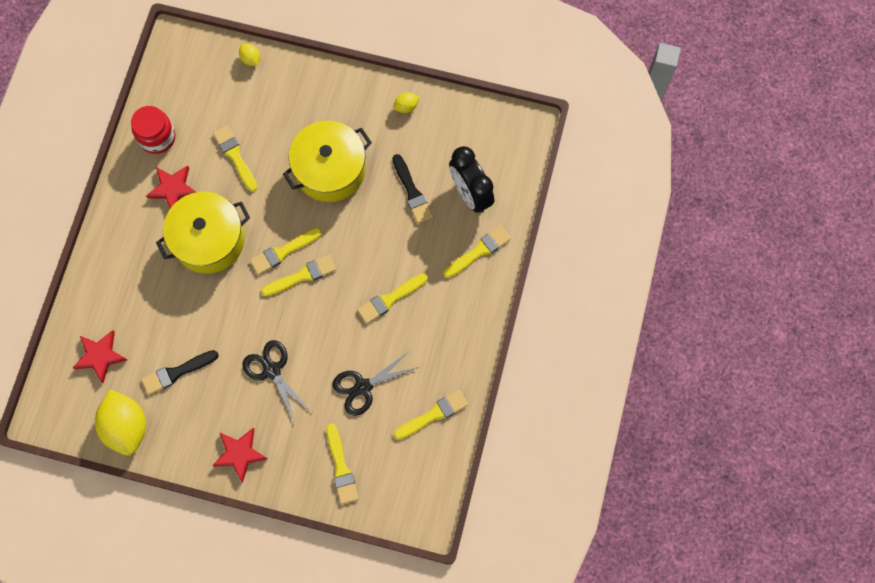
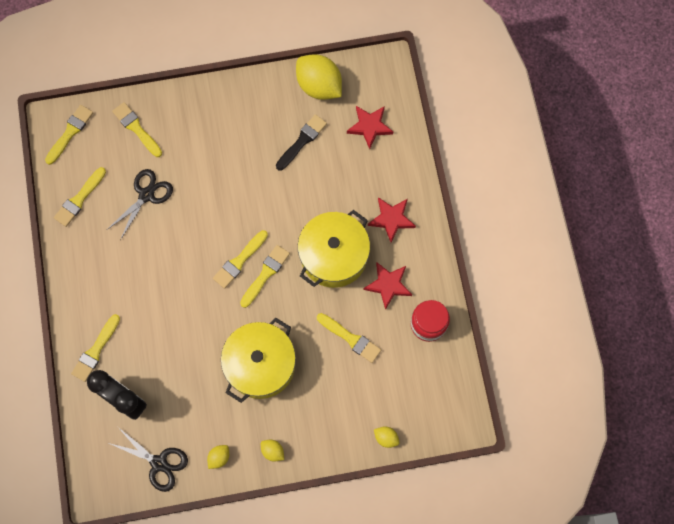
camera: 155 degrees right, 0 degrees up
(239, 454) = (221, 104): red star -> red star (391, 219)
(272, 370) = (227, 175): black scissors -> black scissors (159, 463)
(356, 91) = (273, 451): none -> yellow lemon
(390, 299) = (155, 275): yellow brush -> yellow brush (70, 133)
(412, 192) = (178, 378): black brush -> none

